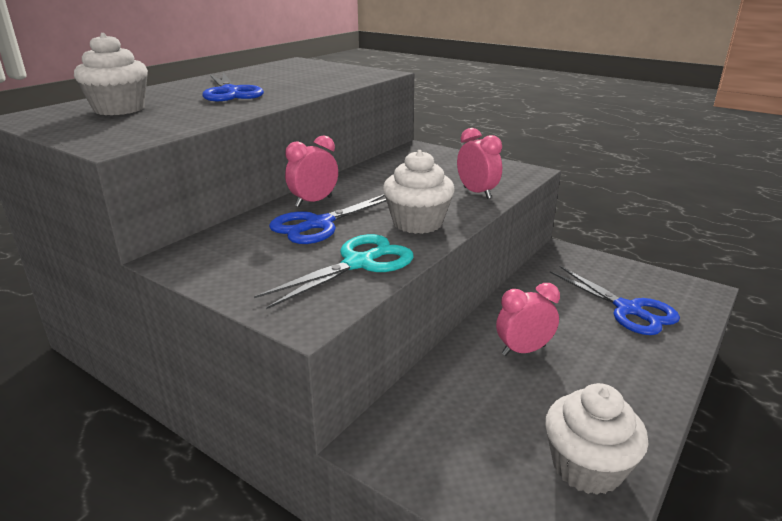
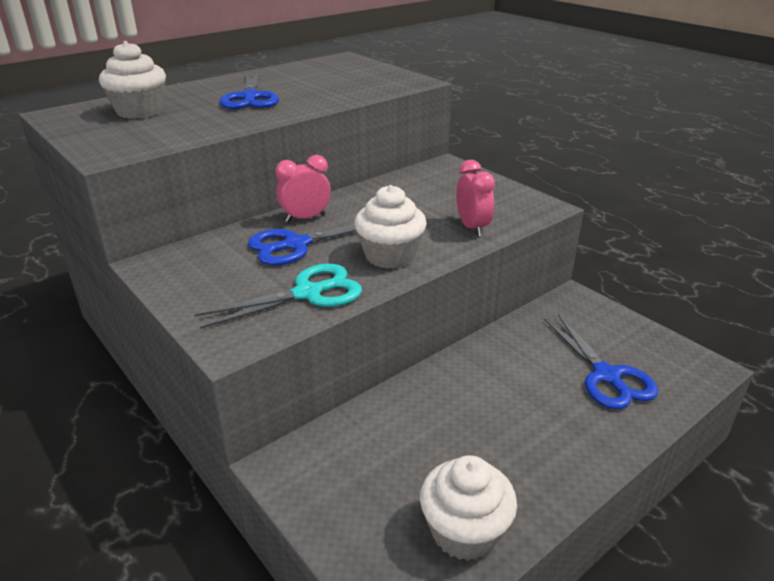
camera: 15 degrees right, 5 degrees up
(523, 350) = (469, 401): pink clock -> none

